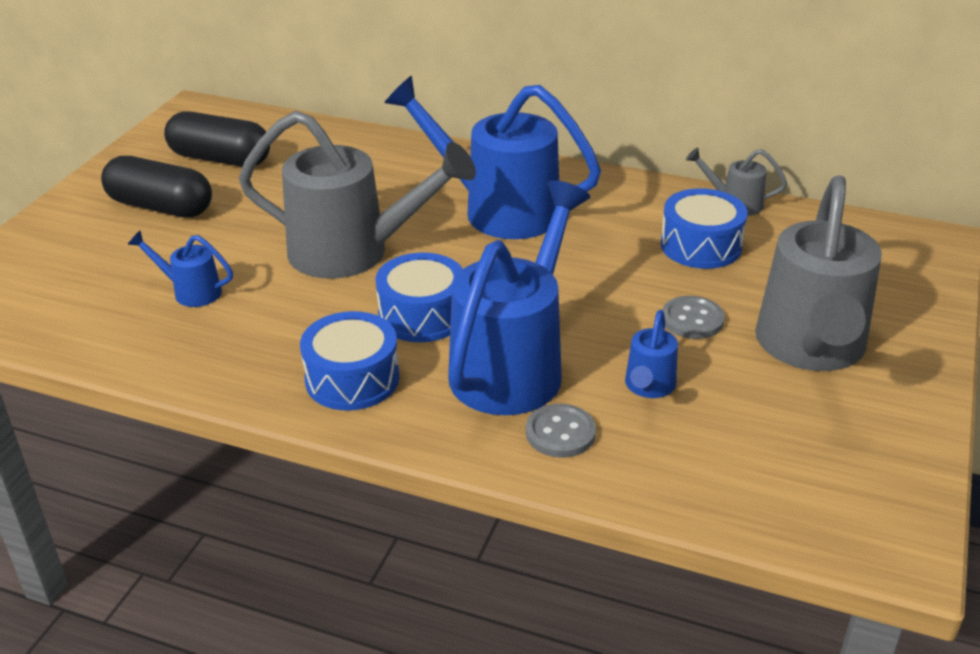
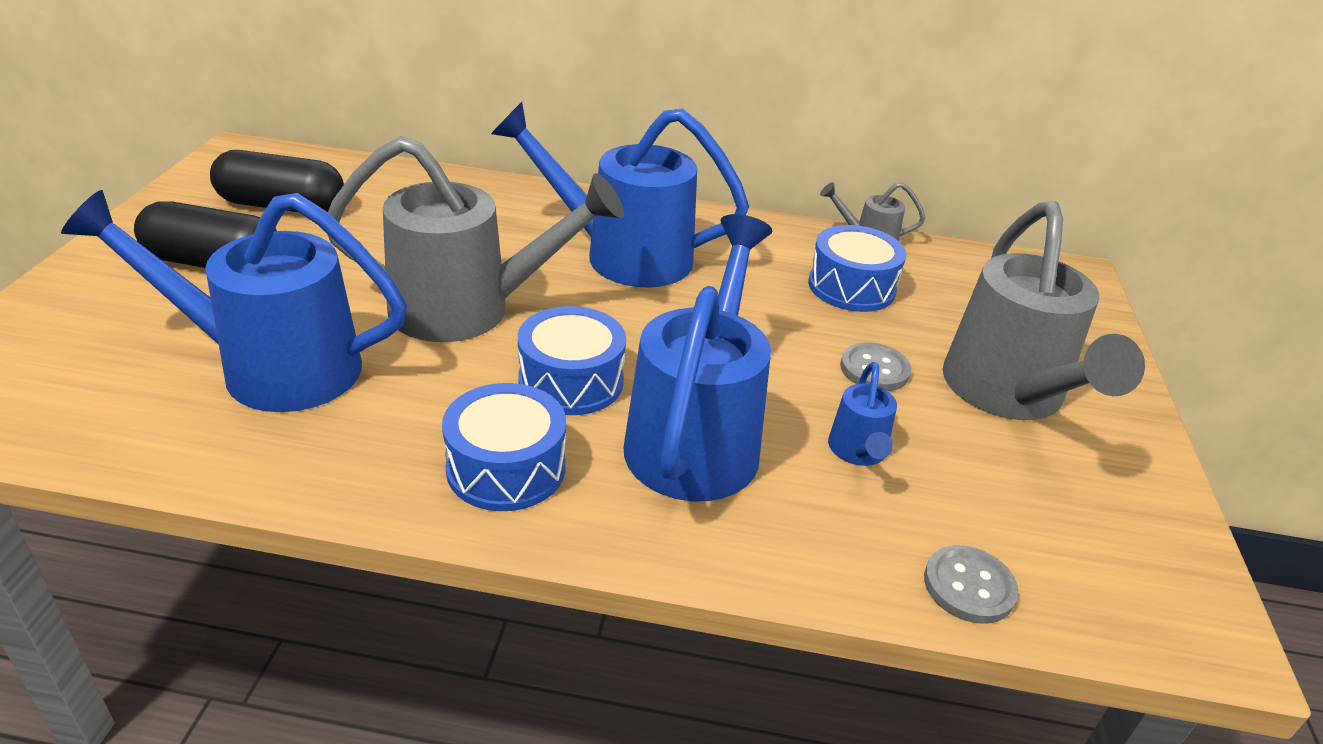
camera: 15 degrees left, 0 degrees up
(191, 292) = (272, 367): blue watering can -> blue watering can, size x2.24
(560, 433) = (779, 519): grey button -> grey button (969, 586)

